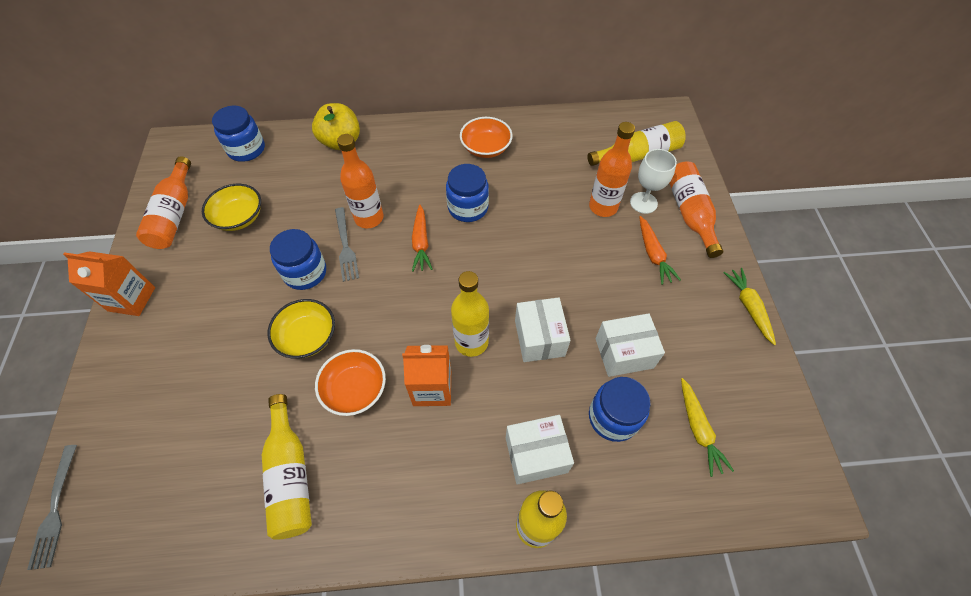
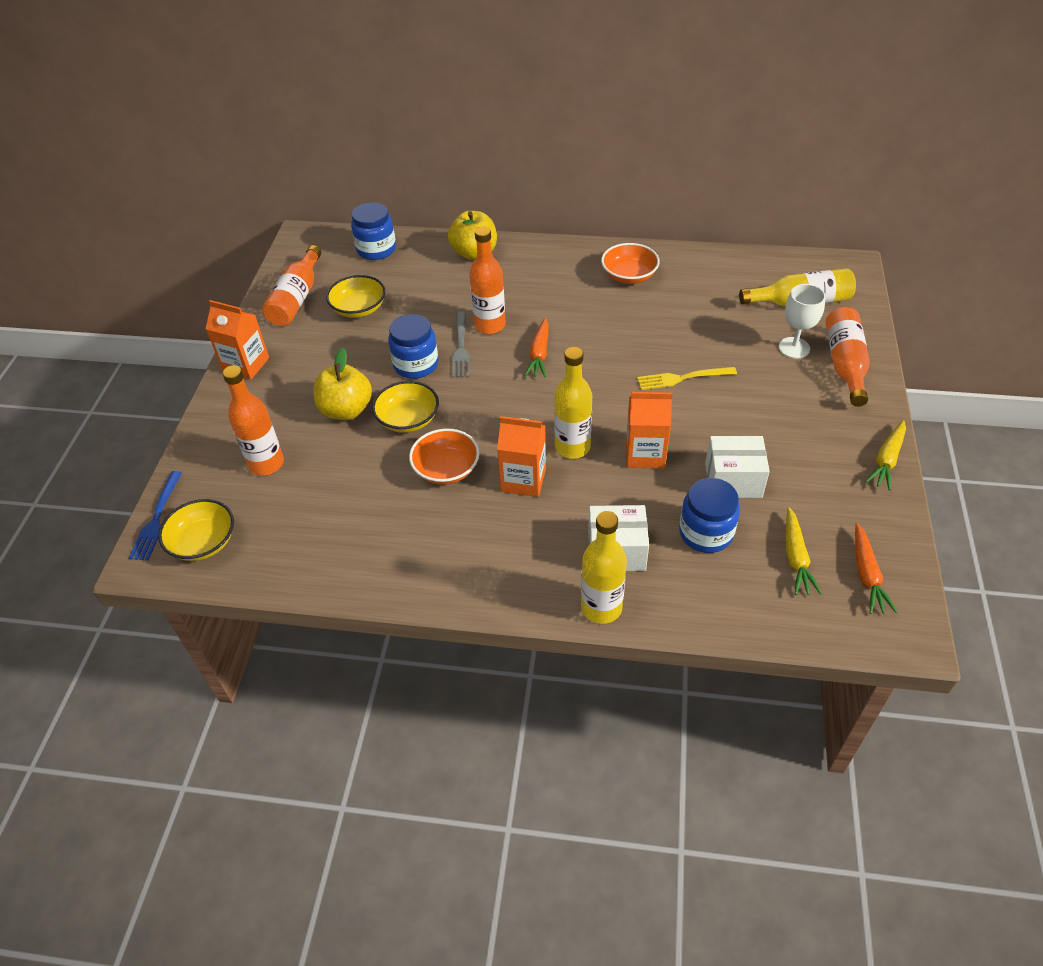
camera: 15 degrees right, 10 degrees down
(55, 509) = (157, 519): grey fork -> blue fork
(111, 530) = (203, 542): none -> yellow bowl
(243, 336) = (346, 410): none -> yellow apple
(290, 475) = (371, 527): yellow bottle -> none
(468, 207) = (596, 329): blue jar -> none
(539, 338) = (645, 454): white box -> orange carton
(555, 249) = (682, 378): none -> yellow fork
(603, 207) = (746, 346): orange bottle -> orange bottle (266, 464)
(653, 254) = (791, 397): orange carrot -> orange carrot (867, 575)
(748, 307) = (887, 460): yellow carrot -> yellow carrot turned 150 degrees counterclockwise

